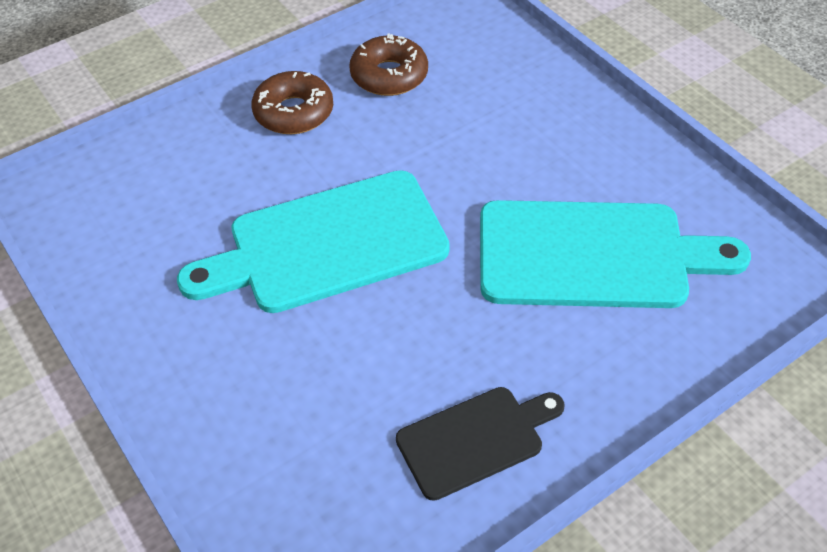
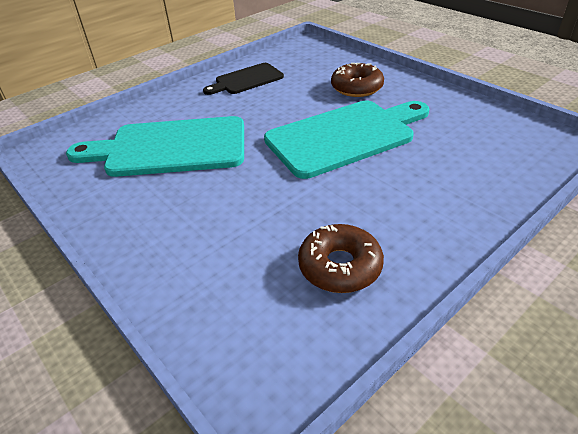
camera: 175 degrees right, 10 degrees down
(293, 112) = (417, 218): brown donut -> brown donut (356, 87)

